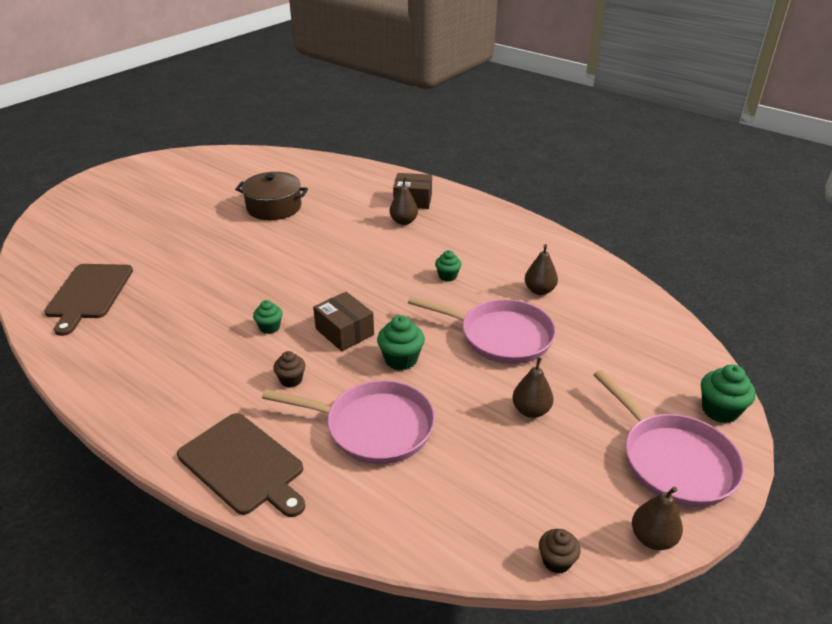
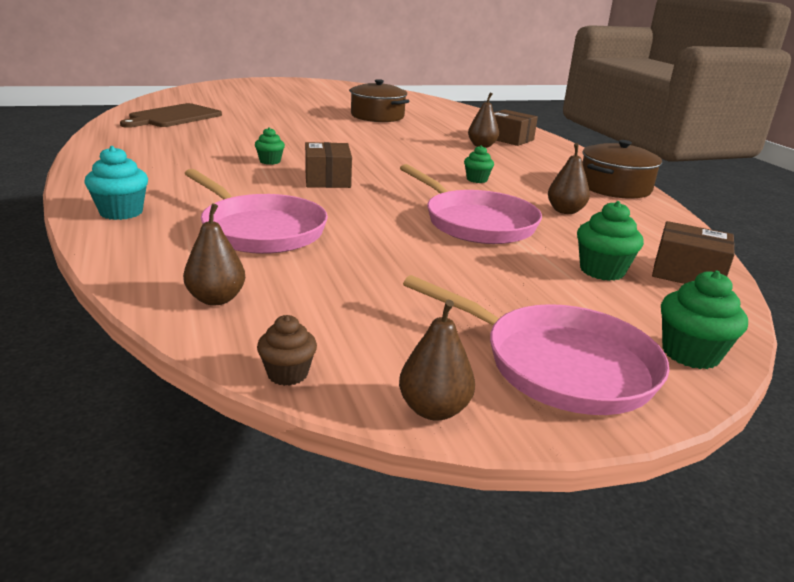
camera: 30 degrees right, 10 degrees down
(243, 465) = (121, 212): brown cutting board -> turquoise cupcake
(291, 380) = (238, 187): brown cupcake -> none
(401, 359) = (352, 206): green cupcake -> green cupcake (602, 271)
(531, 410) = (433, 272): brown pear -> brown pear (216, 299)
(541, 241) = (614, 187): none -> brown pot
(660, 329) = (687, 273): none -> brown box
(673, 461) = (559, 365): pink pan -> pink pan turned 60 degrees counterclockwise

